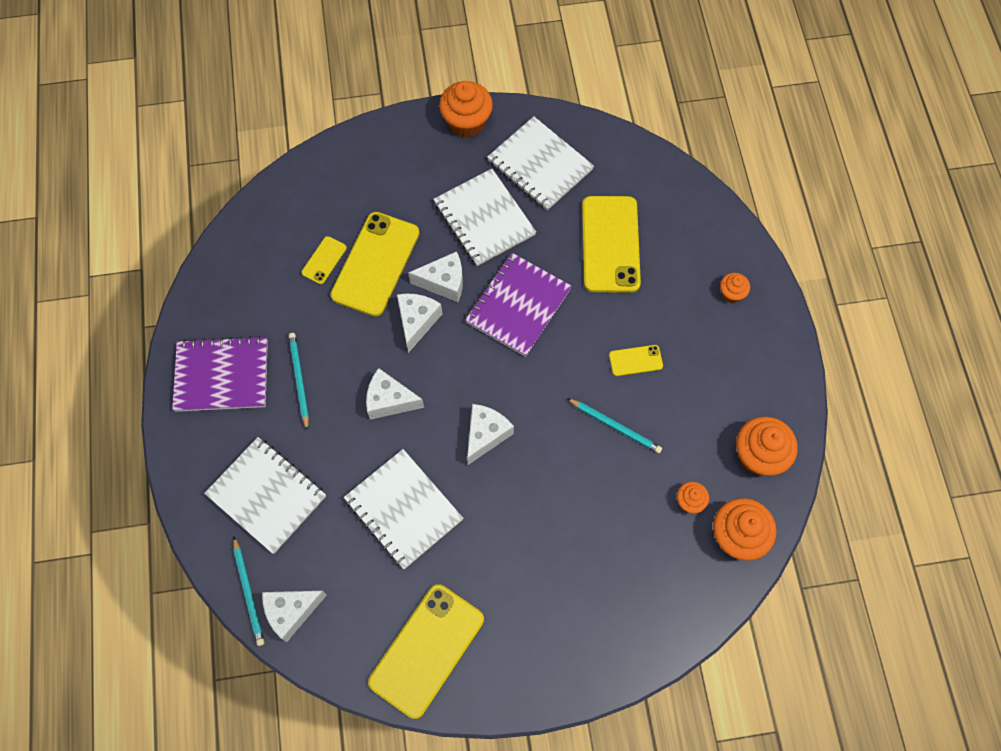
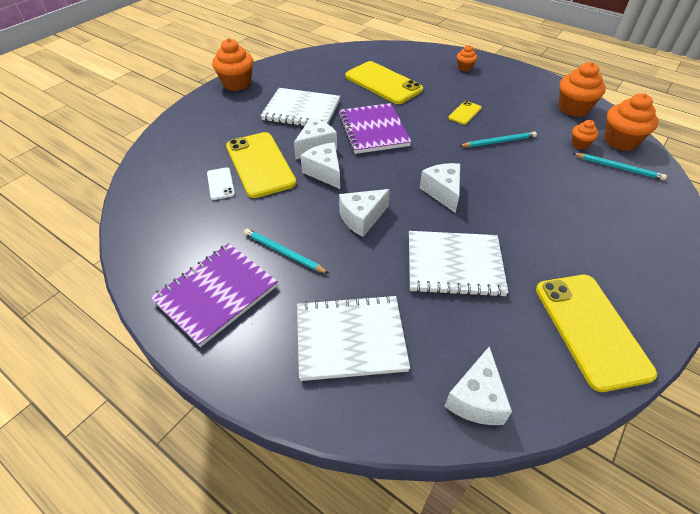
camera: 45 degrees left, 20 degrees down
(249, 592) = (426, 419): turquoise pencil -> turquoise pencil (618, 168)
(324, 260) = (220, 184): yellow phone -> white phone
(540, 165) = (302, 77): white notebook -> none

